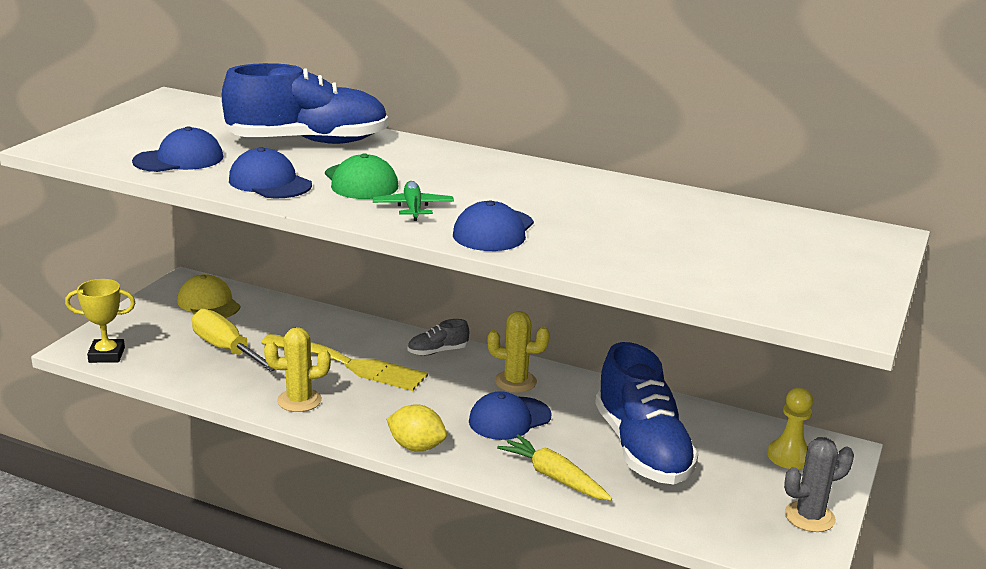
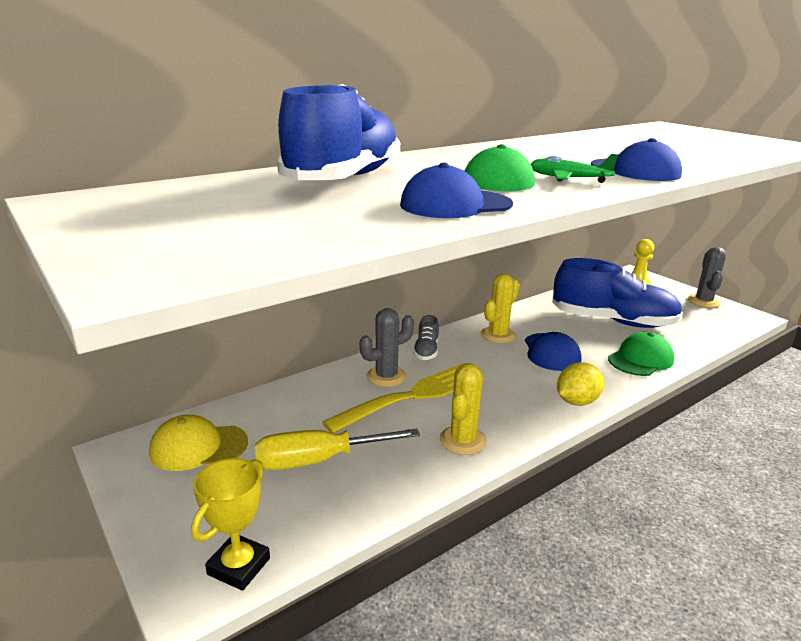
camera: 60 degrees left, 0 degrees up
(179, 159) = (323, 225): blue cap -> none
(370, 344) = (386, 376): none -> grey cactus
(554, 477) = (640, 359): yellow carrot -> green cap

